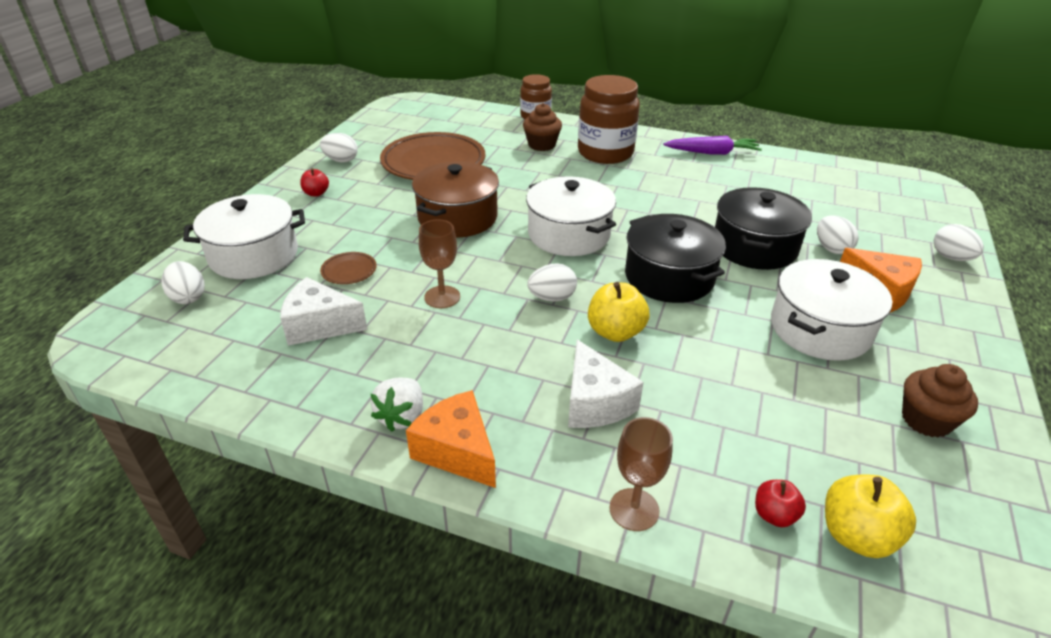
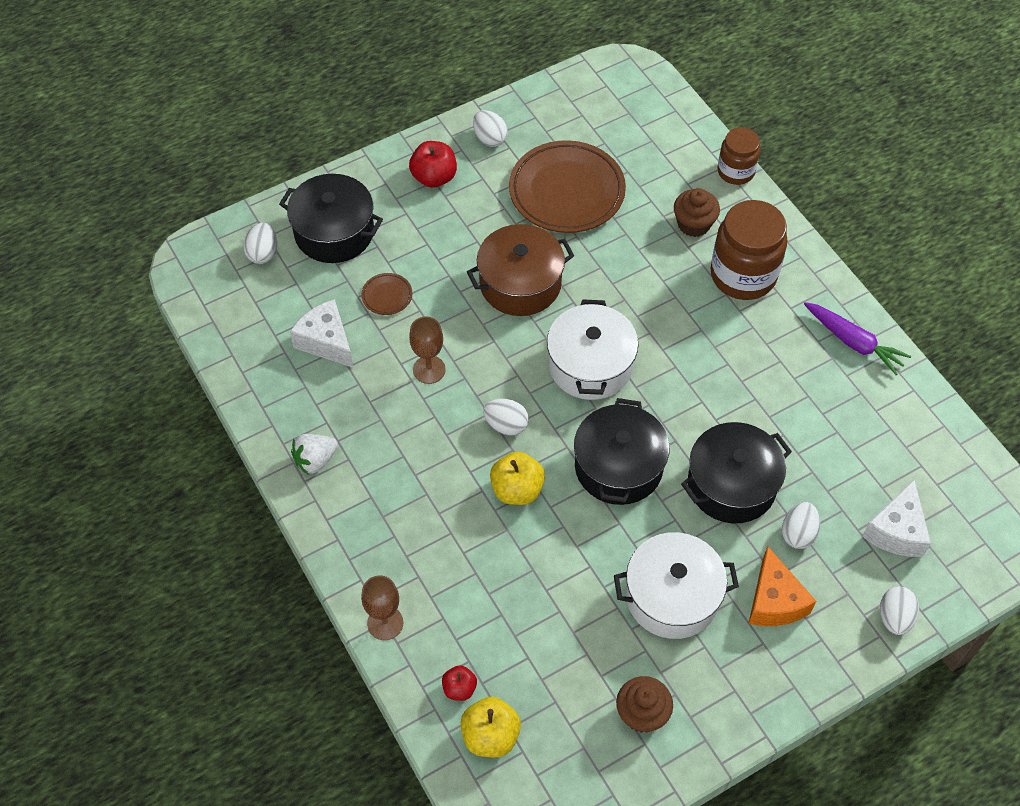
camera: 40 degrees right, 20 degrees up
(254, 255) = (334, 232): white pot -> black pot
(316, 193) = (434, 177): red apple -> red apple, size x1.67
(457, 451) = (325, 509): orange cheese -> none
(595, 402) = (440, 536): white cheese -> white cheese (896, 531)

